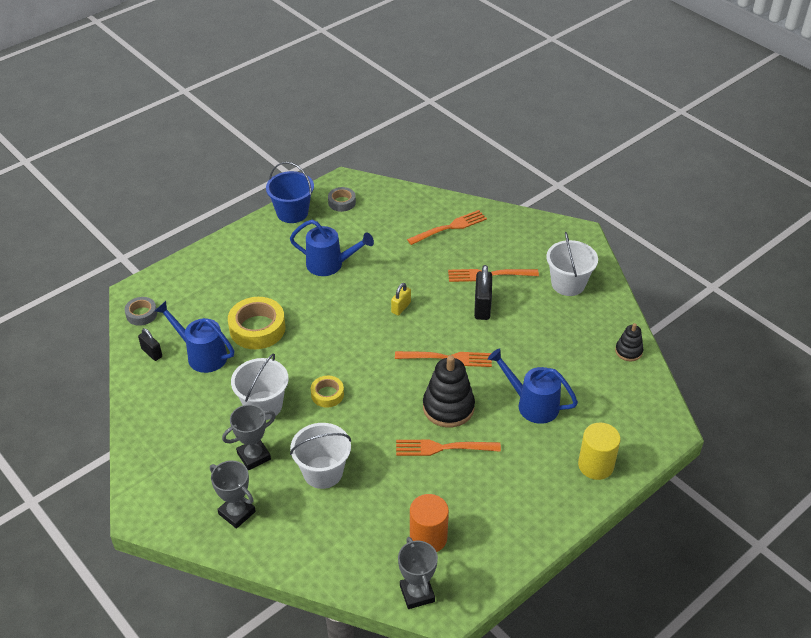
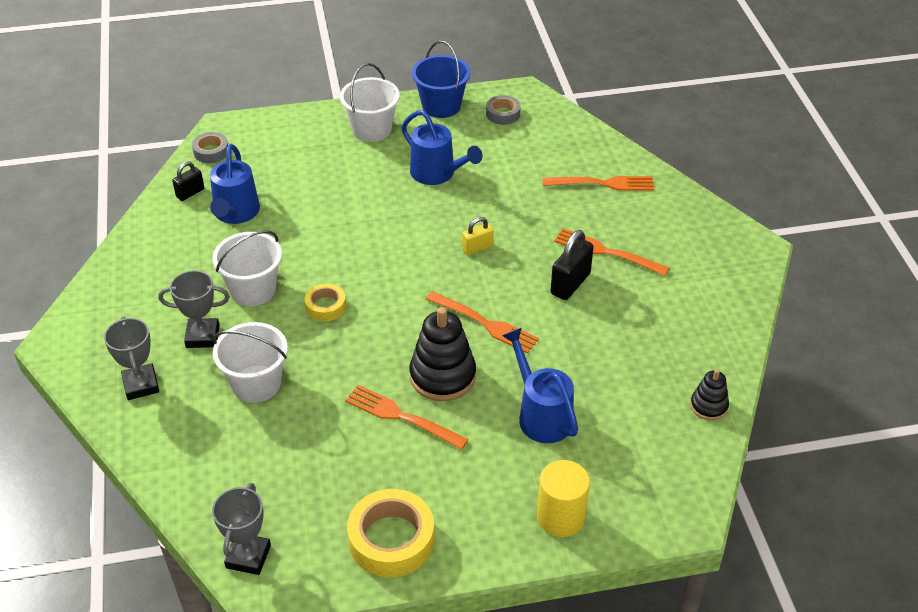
camera: 30 degrees right, 0 degrees up
(152, 353) = (190, 193): black padlock -> black padlock turned 60 degrees clockwise
(202, 354) = (235, 214): blue watering can -> blue watering can turned 150 degrees counterclockwise
(257, 328) = (310, 210): yellow tape -> yellow tape (391, 540)
(428, 538) = (307, 504): orange cylinder -> none
(568, 284) = (695, 299): white bucket -> white bucket (371, 129)

